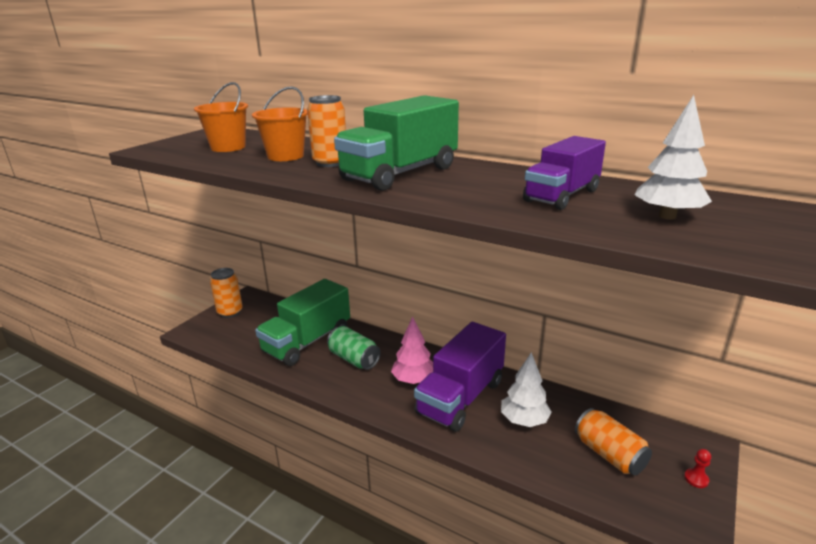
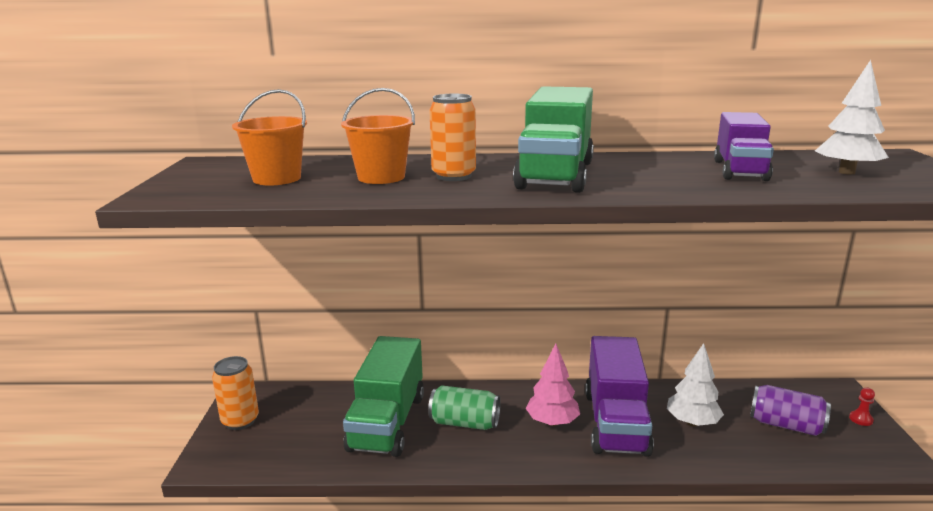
camera: 30 degrees left, 5 degrees down
(609, 454) = (786, 425): orange can -> purple can

